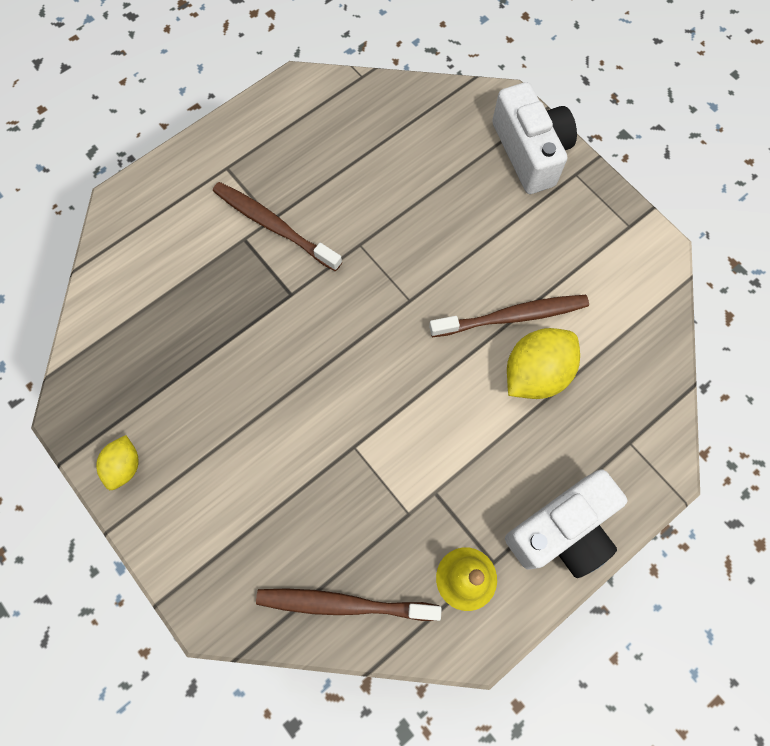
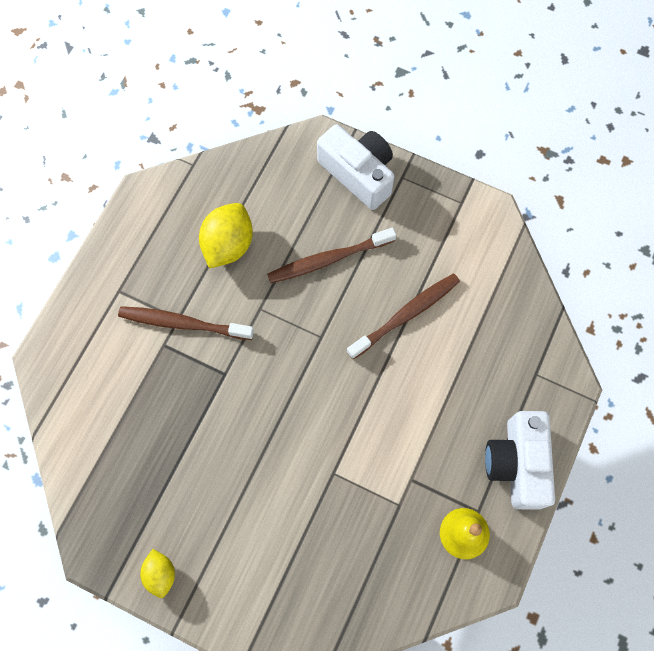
camera: 25 degrees left, 0 degrees up
(344, 604) = (384, 596): brown toothbrush -> brown toothbrush (329, 259)
(536, 373) = (444, 352): yellow lemon -> yellow lemon (228, 245)
(562, 530) = (517, 463): white camera -> white camera turned 150 degrees clockwise

